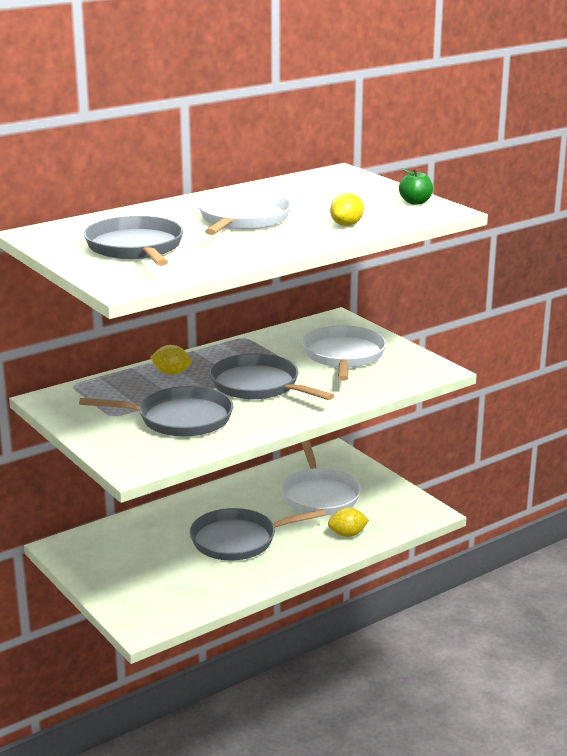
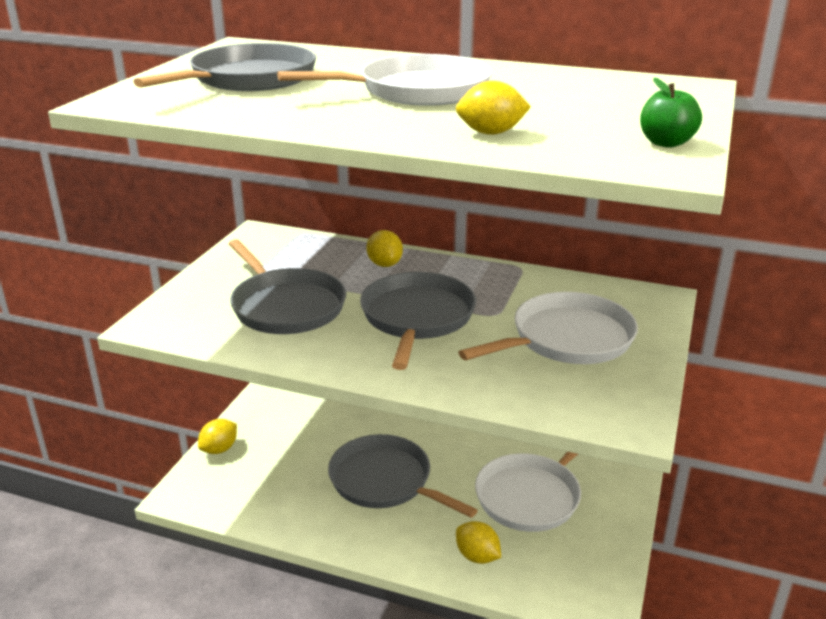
camera: 55 degrees right, 5 degrees up
(108, 595) = (219, 449): none -> yellow lemon

